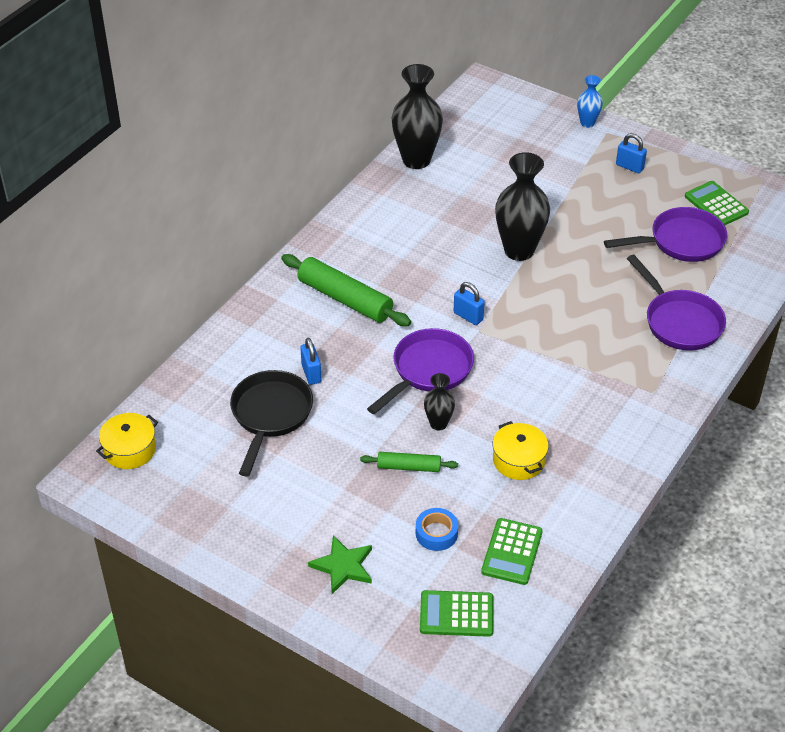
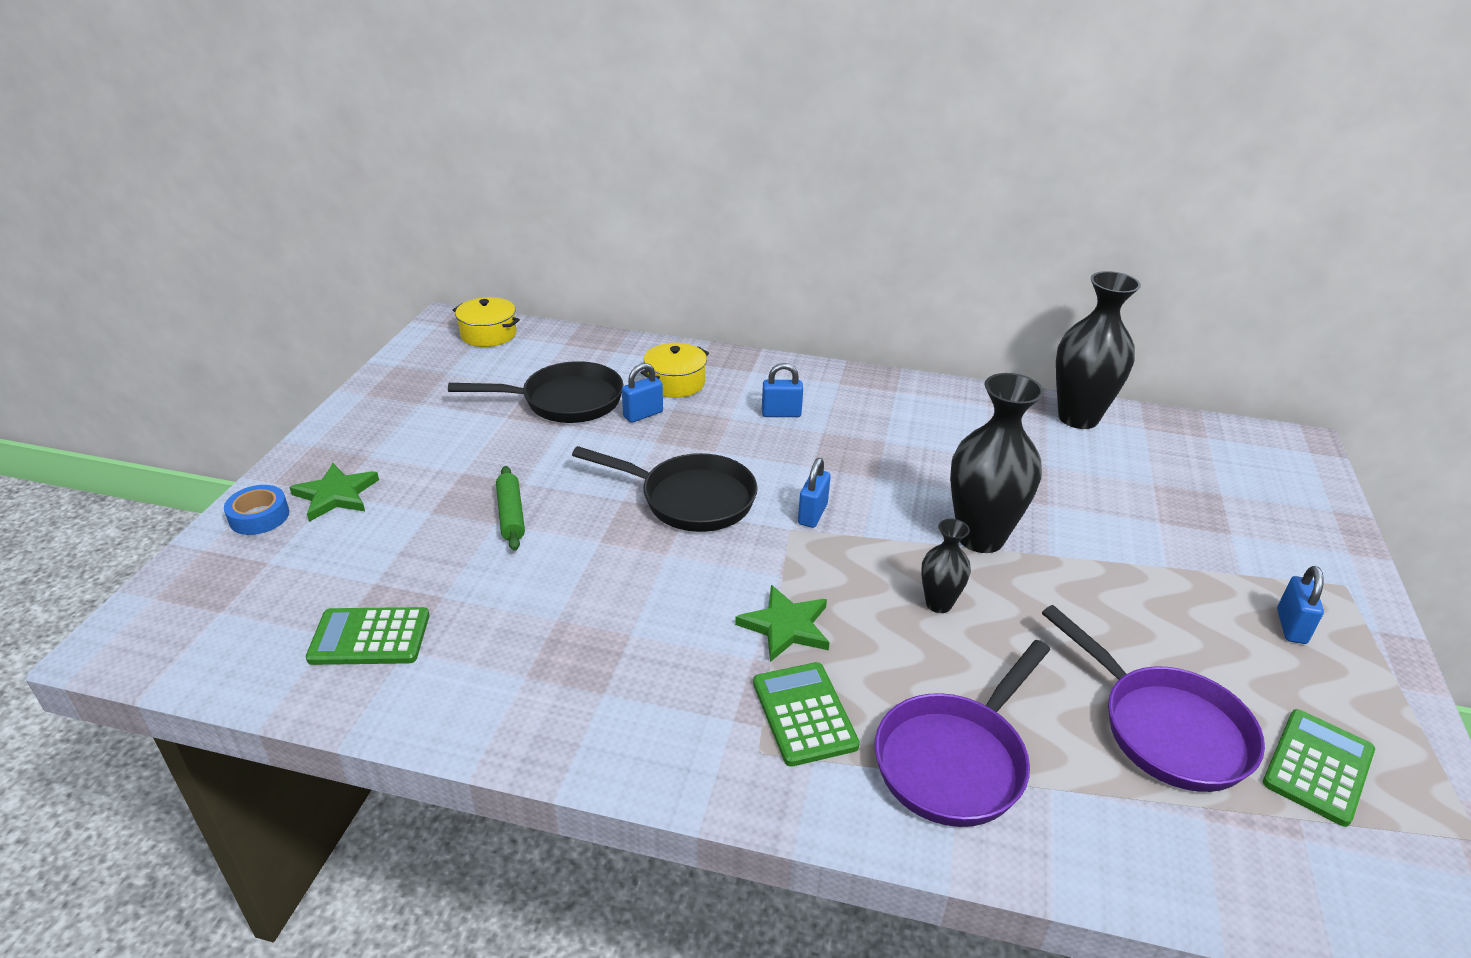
camera: 70 degrees right, 10 degrees down
(345, 299) = (781, 414): green rolling pin -> blue padlock
(428, 371) = (690, 499): purple pan -> black pan
(436, 533) = (397, 559): blue tape -> blue tape (259, 516)
(438, 424) = (596, 525): black vase -> black vase (938, 604)
(456, 614) = (254, 603): green calculator -> green calculator (804, 714)
(518, 460) = (550, 613): yellow pot -> yellow pot (675, 383)
(566, 357) = (785, 626): none -> green star
(587, 123) = (1340, 559): blue vase -> none

